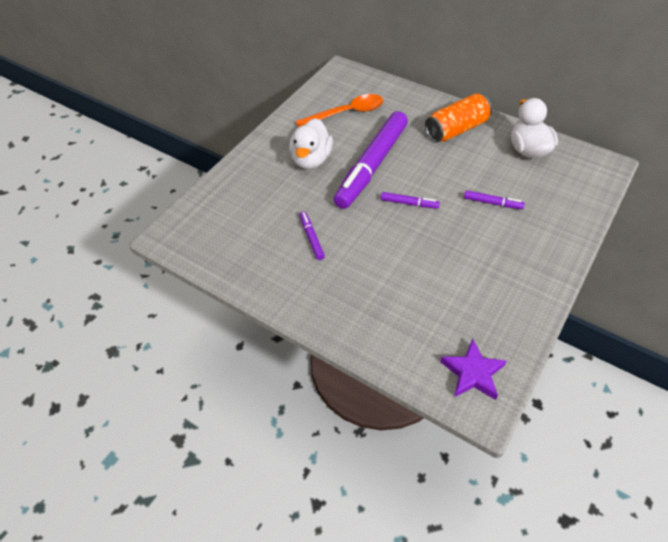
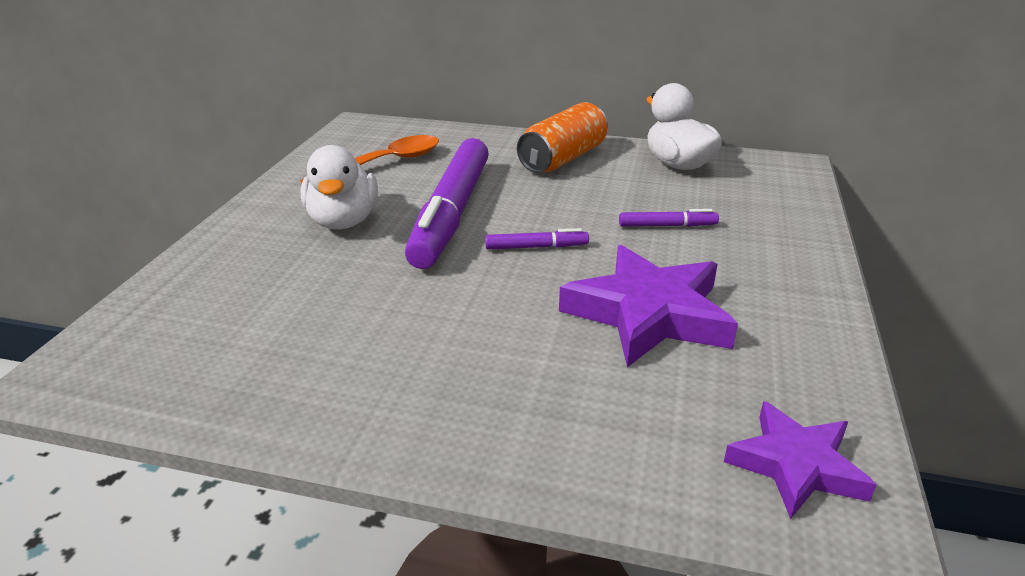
camera: 20 degrees left, 20 degrees down
(311, 238) = (380, 321): purple marker -> none
(448, 266) = (649, 314): none -> purple star

